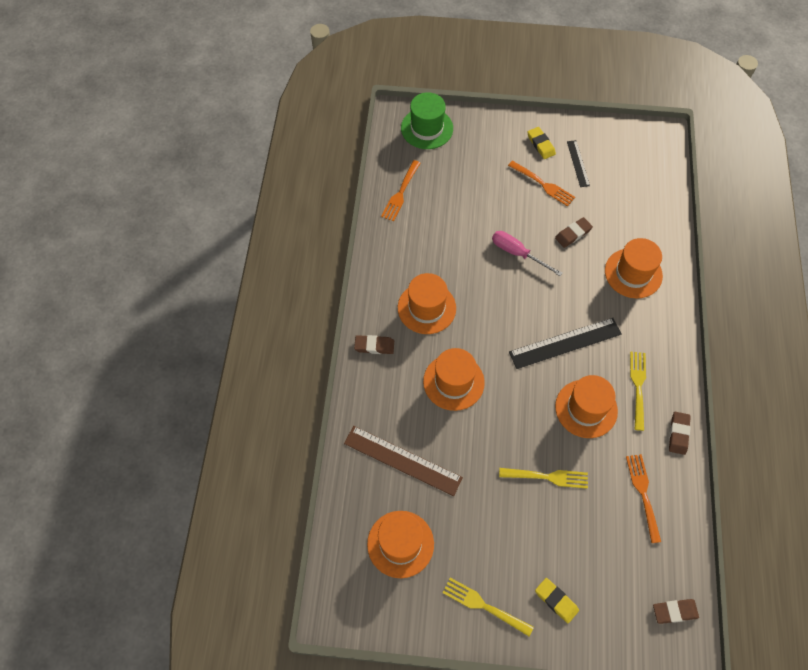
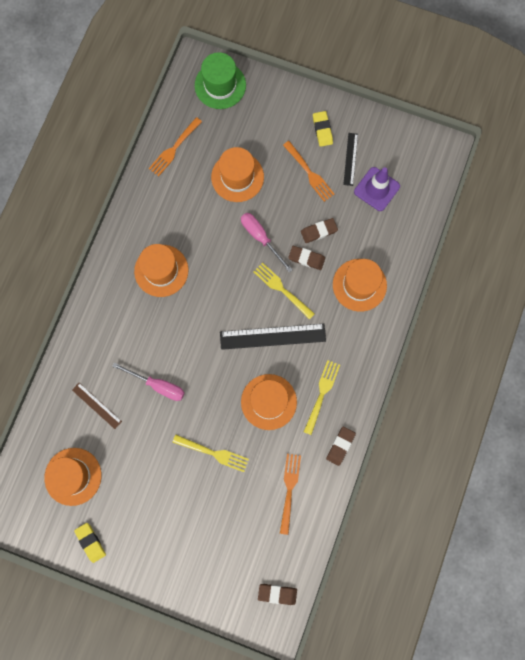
camera: 15 degrees right, 15 degrees up
(374, 346) = (104, 295): brown eraser -> brown eraser (306, 258)
(402, 460) = (97, 405): brown ruler -> brown ruler, size x0.56
(453, 382) = (162, 347): orange hat -> orange hat (237, 177)
(462, 422) = (158, 385): none -> pink screwdriver
(484, 606) = (124, 546): yellow fork -> yellow fork (282, 289)
(556, 601) = (184, 558): yellow eraser -> yellow eraser (90, 542)
(614, 183) = (376, 189): none -> purple traffic cone

